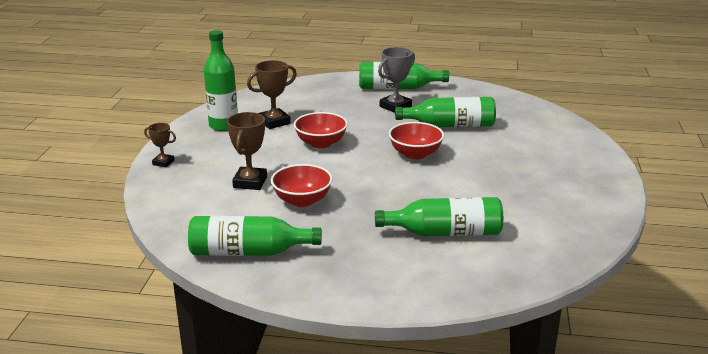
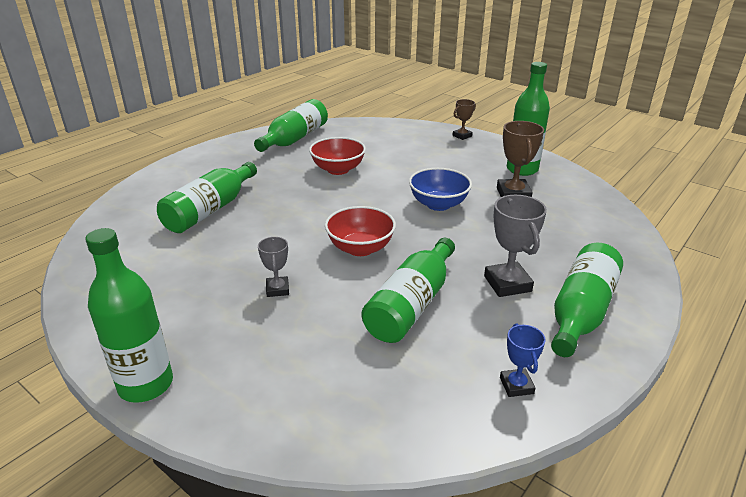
camera: 120 degrees right, 5 degrees up
(250, 182) = (392, 158): brown trophy -> none
(321, 143) = (438, 204): red bowl -> blue bowl
(473, 93) = (516, 385): none -> blue trophy
(494, 165) = (277, 289): none -> grey trophy
(611, 170) = (146, 385): none -> green bottle

